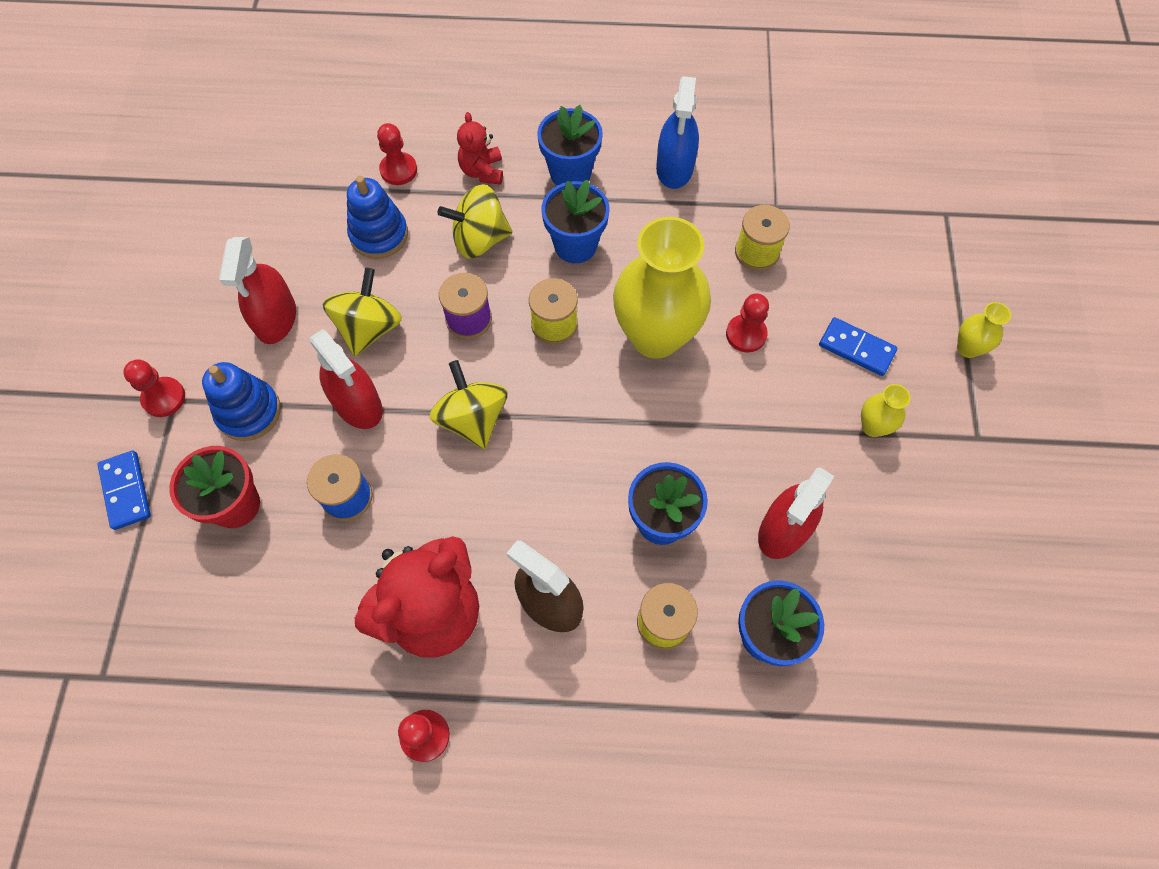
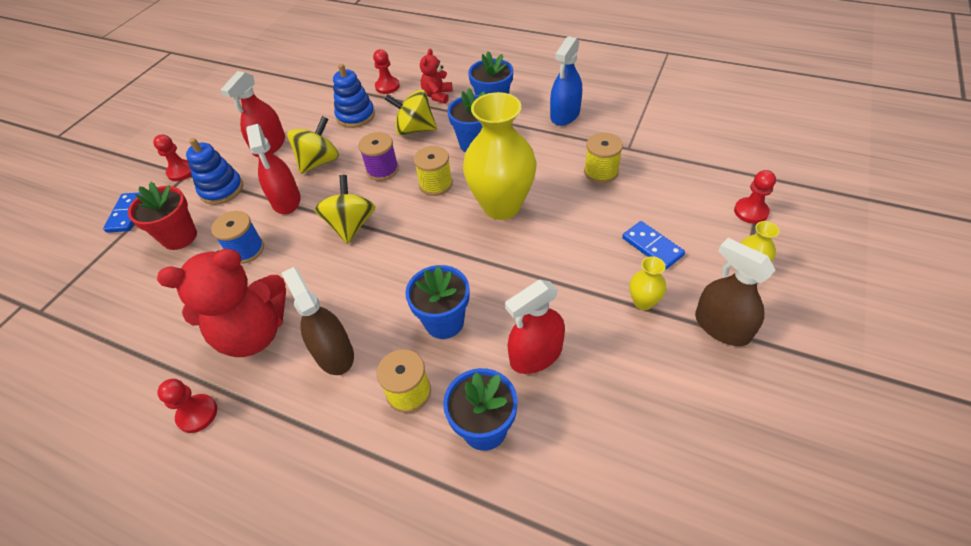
camera: 25 degrees right, 15 degrees down
(746, 334) = (568, 219): red pawn -> red pawn (751, 212)
(964, 433) = (722, 327): none -> brown spray bottle

